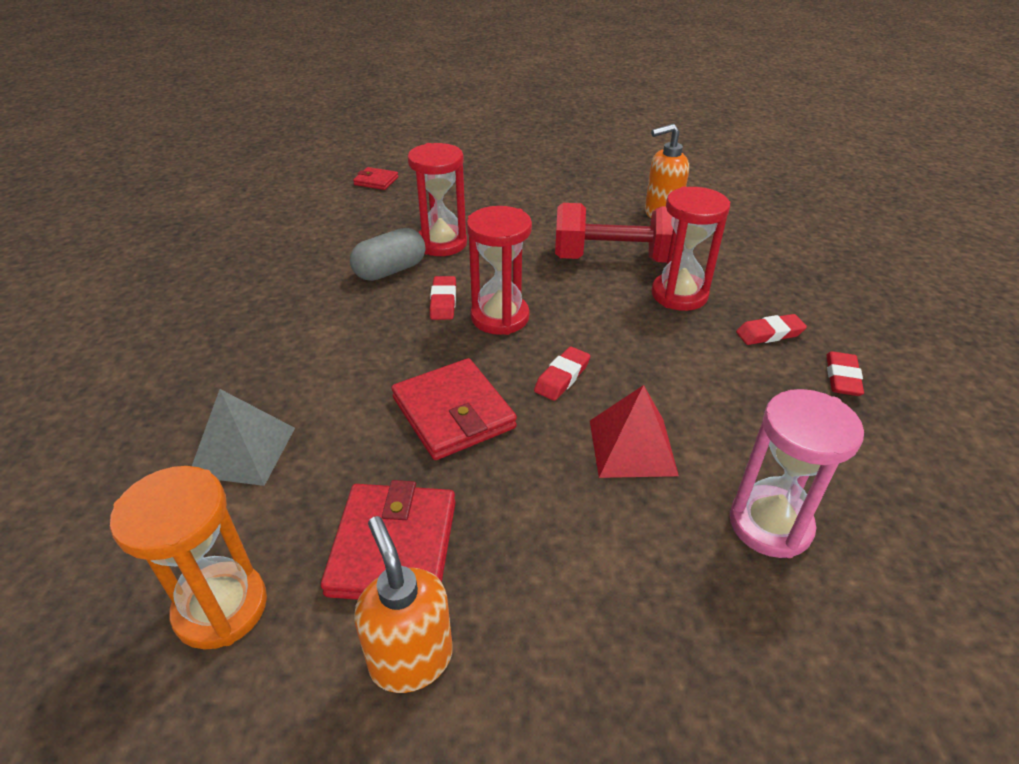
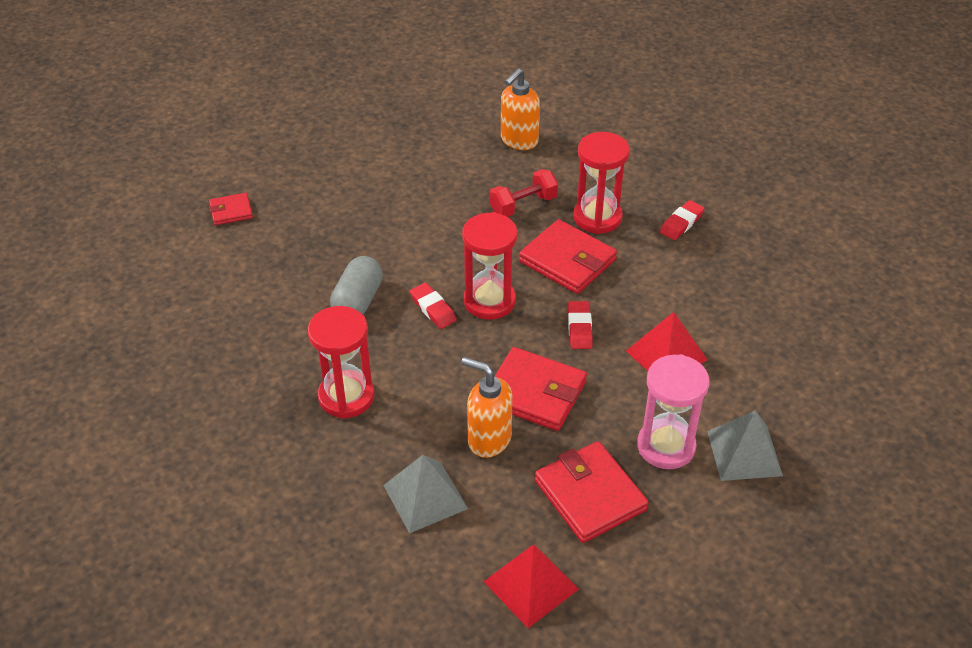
camera: 35 degrees left, 5 degrees up
(221, 608) = (531, 585): orange hourglass -> red pyramid
(411, 659) = (661, 543): orange soap dispenser -> orange soap dispenser (488, 439)
(441, 243) = (370, 254): red hourglass -> red hourglass (346, 397)
(611, 316) = (567, 260): none -> red wallet
(614, 259) = (523, 205): red dumbbell -> red dumbbell, size x0.59
(627, 611) = (744, 453): none -> grey pyramid
(770, 524) = (777, 362): pink hourglass -> pink hourglass (666, 446)
(842, 378) = (748, 238): red eraser -> none

